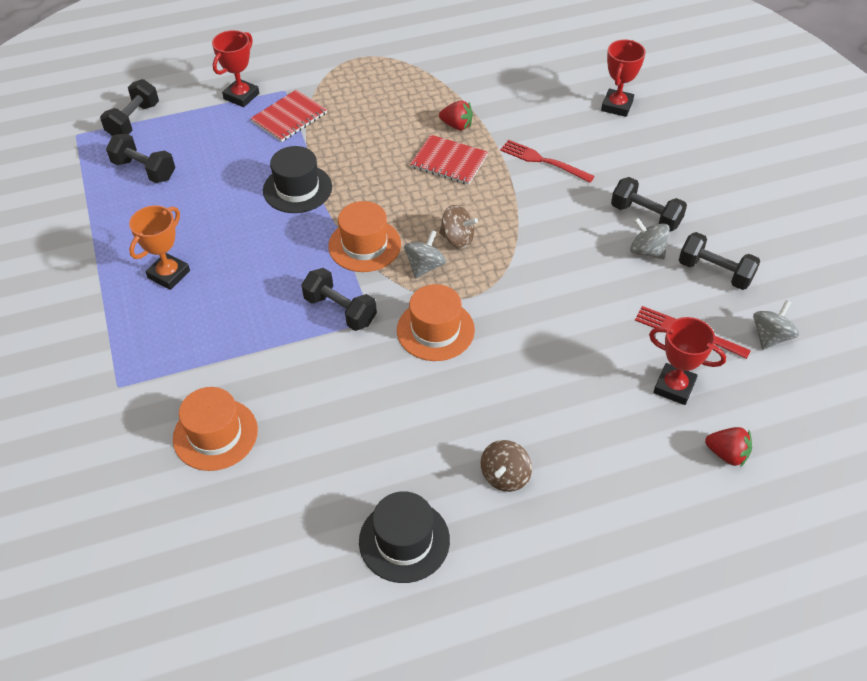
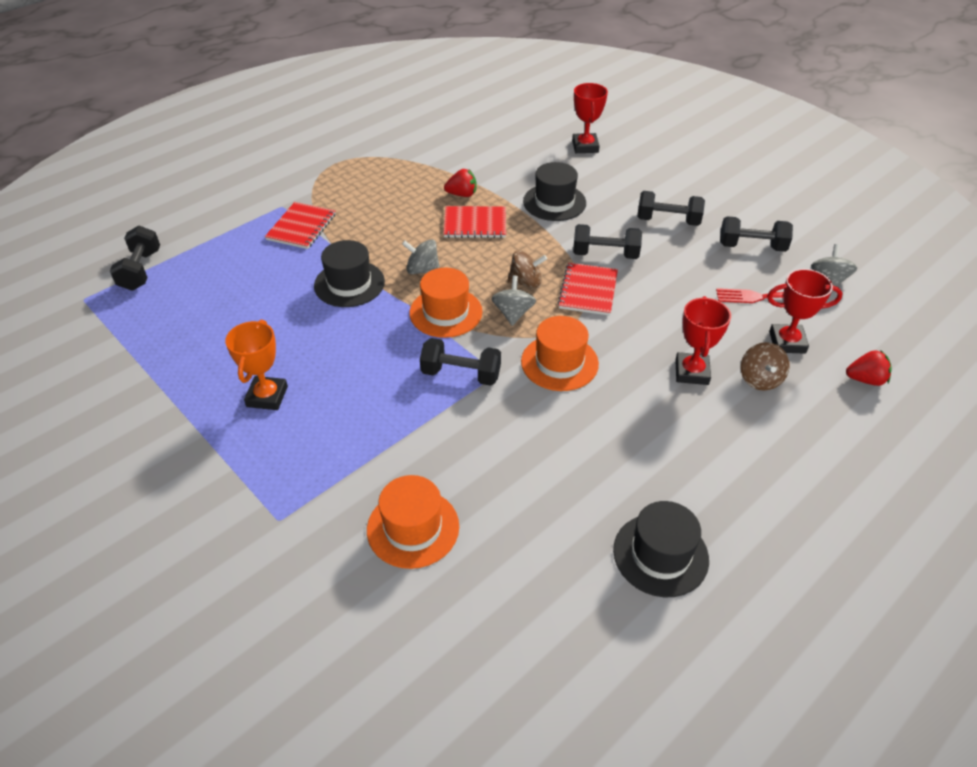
camera: 25 degrees left, 5 degrees down
(144, 170) = (180, 310): black dumbbell -> black dumbbell (605, 254)
(241, 96) = (241, 221): red trophy -> red trophy (691, 372)
(505, 476) = (707, 463): brown spinning top -> brown spinning top (760, 379)
(511, 266) = (588, 290): none -> red notebook
(542, 161) = (554, 202): red fork -> black hat
(647, 251) = (688, 246): grey spinning top -> grey spinning top (422, 270)

